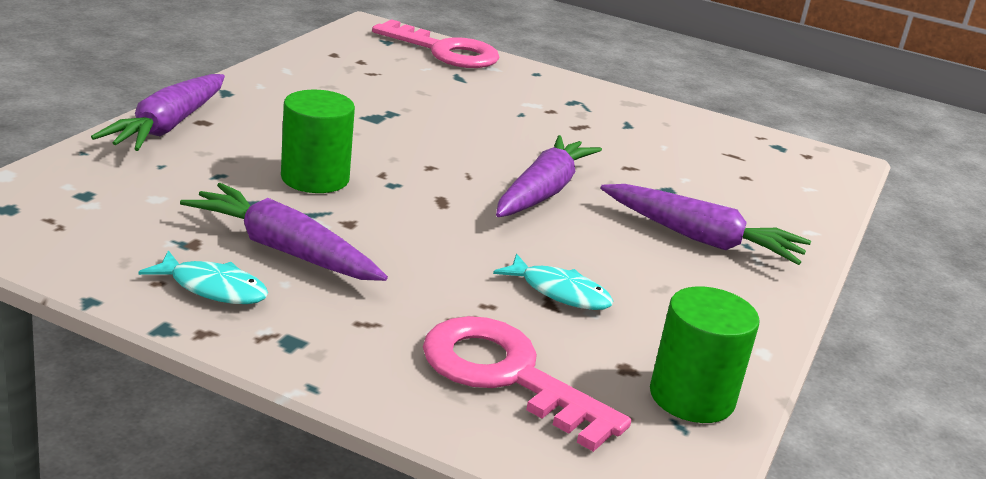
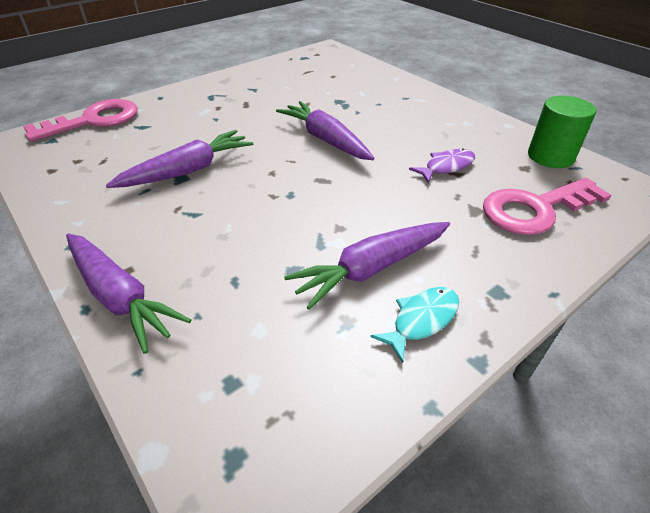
camera: 60 degrees left, 15 degrees up
(315, 178) = (265, 228): green cylinder -> none
(560, 292) = (446, 167): turquoise fish -> purple fish
(701, 239) = (396, 107): purple carrot -> purple carrot (188, 171)

